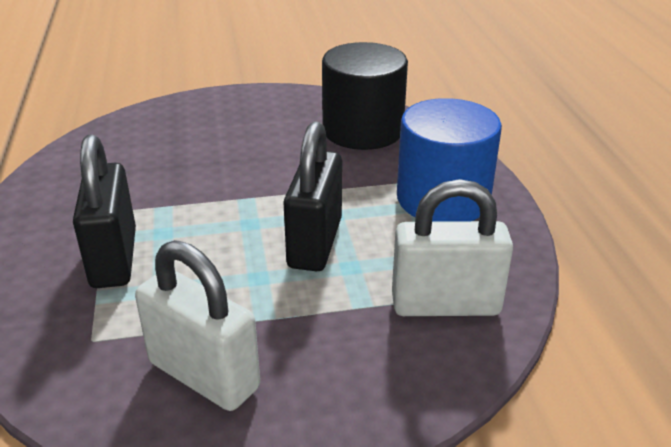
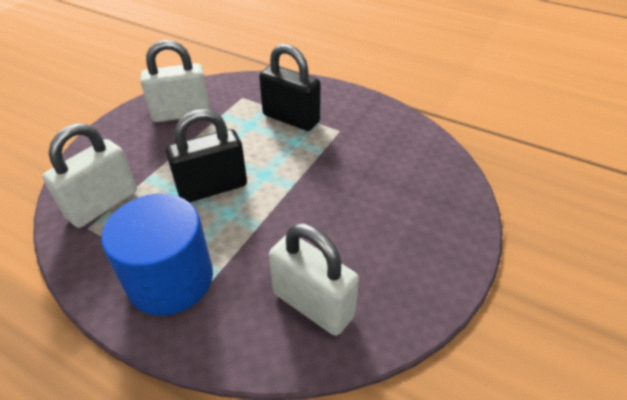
camera: 130 degrees right, 10 degrees up
(315, 243) = (212, 188): black padlock -> black padlock turned 75 degrees counterclockwise
(363, 130) = (312, 305): black cylinder -> white padlock

